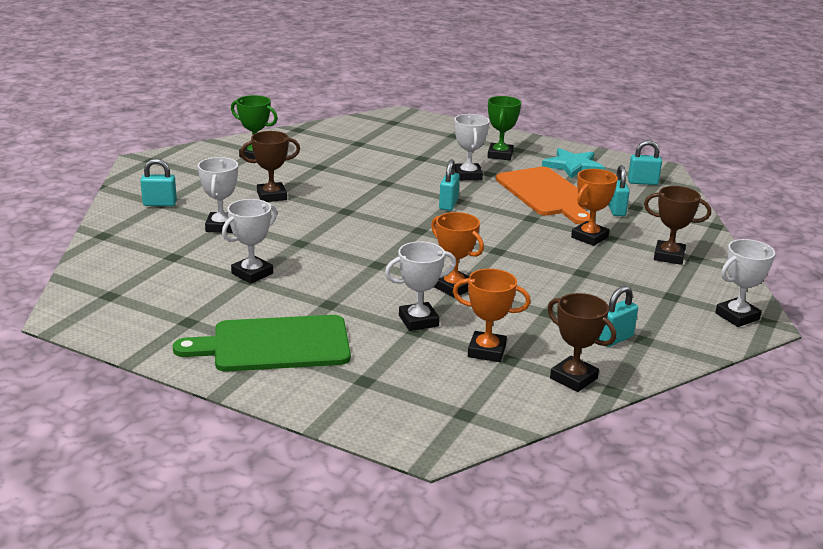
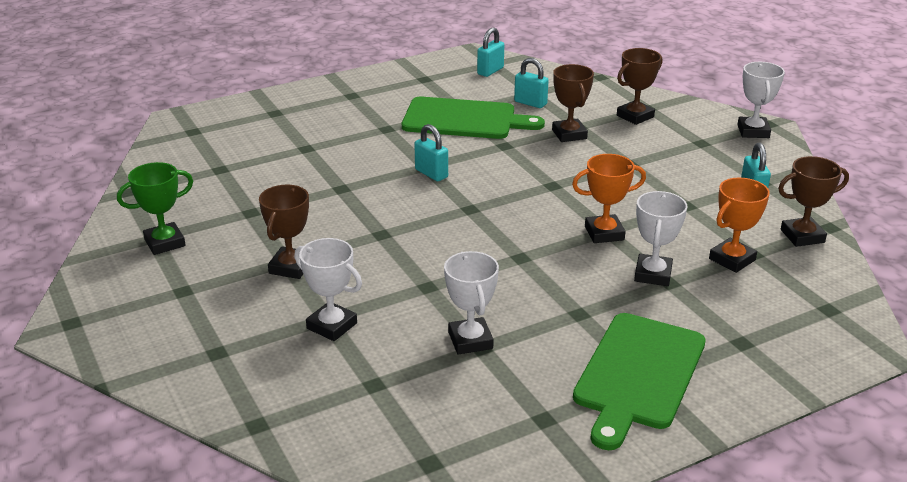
camera: 55 degrees left, 5 degrees up
(160, 204) = (217, 353): turquoise padlock -> none
(468, 175) = (379, 140): white trophy -> none
(500, 155) = (353, 108): green trophy -> none
(546, 194) = (464, 119): orange cutting board -> green cutting board
(573, 166) = (421, 85): turquoise star -> none
(589, 237) = (569, 134): orange trophy -> brown trophy

